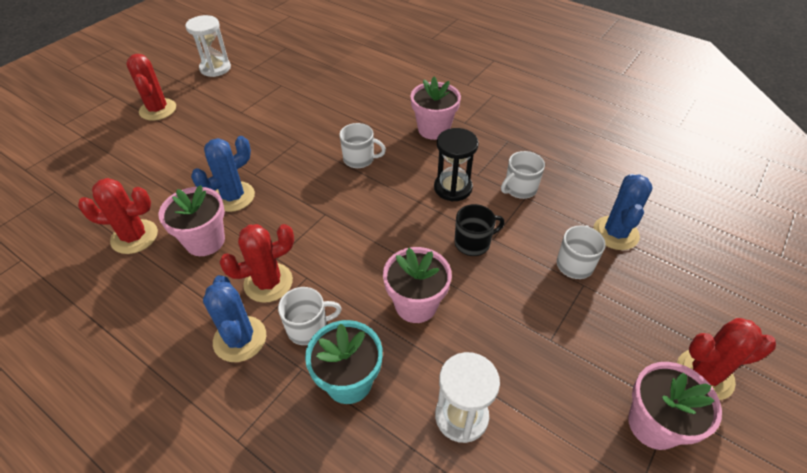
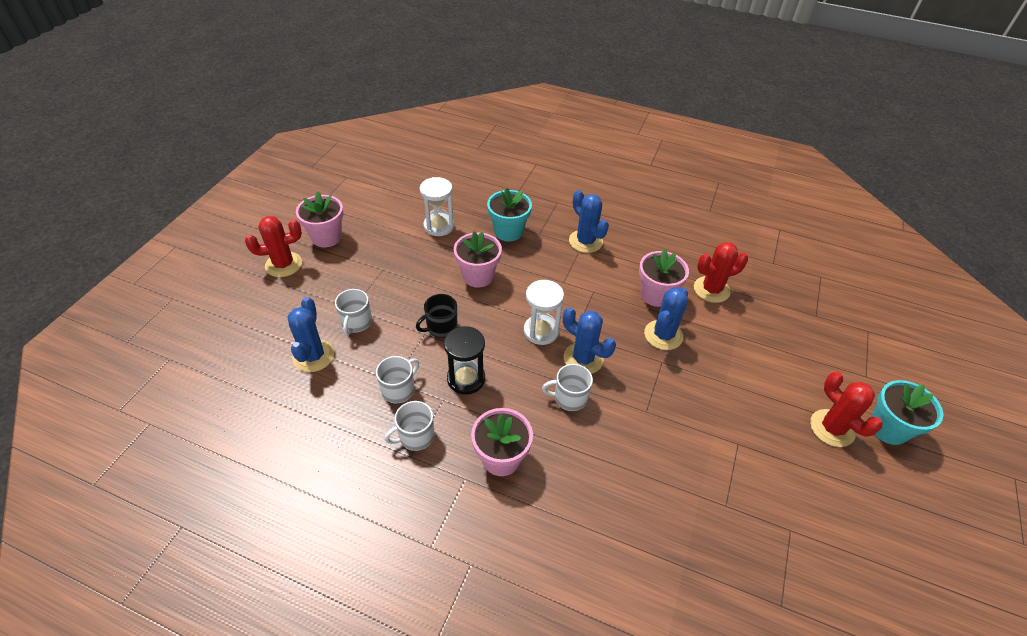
camera: 165 degrees right, 0 degrees up
(115, 103) = (888, 428): none -> turquoise flower pot
(215, 68) = (838, 524): white hourglass -> white hourglass (541, 331)
(268, 282) = (588, 274): red cactus -> none
(308, 328) = (546, 253): white mug -> white mug (415, 436)
(330, 188) = (583, 358): none -> blue cactus

